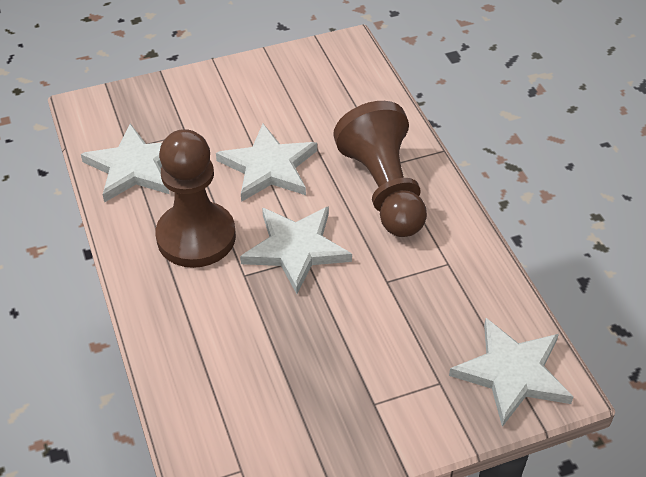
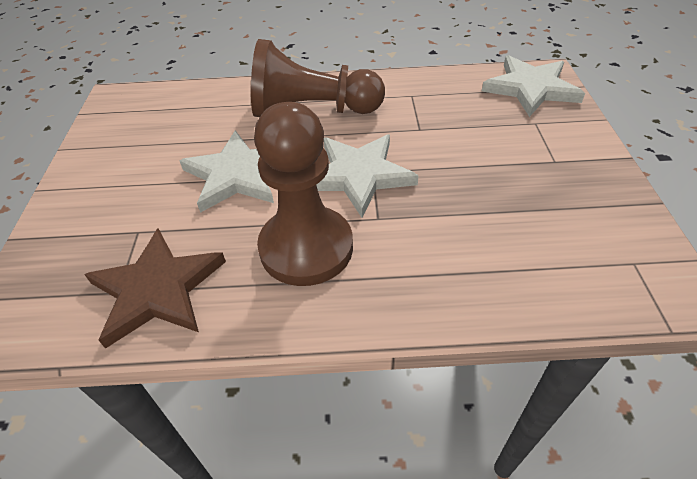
camera: 70 degrees left, 0 degrees up
(134, 167) = (157, 290): white star -> brown star

